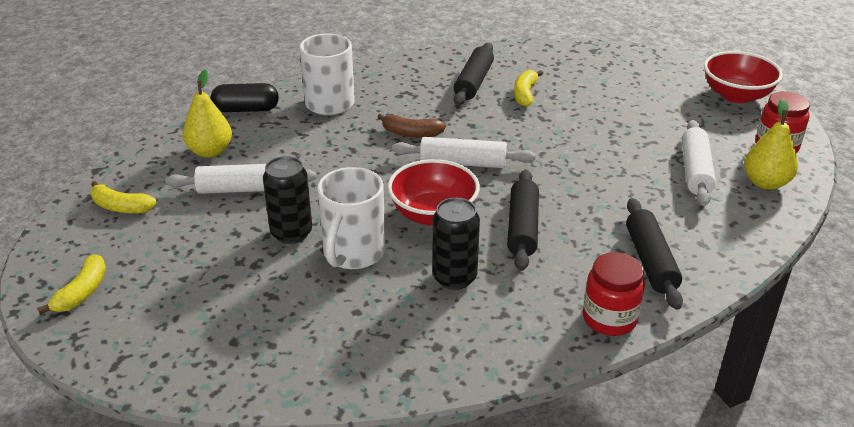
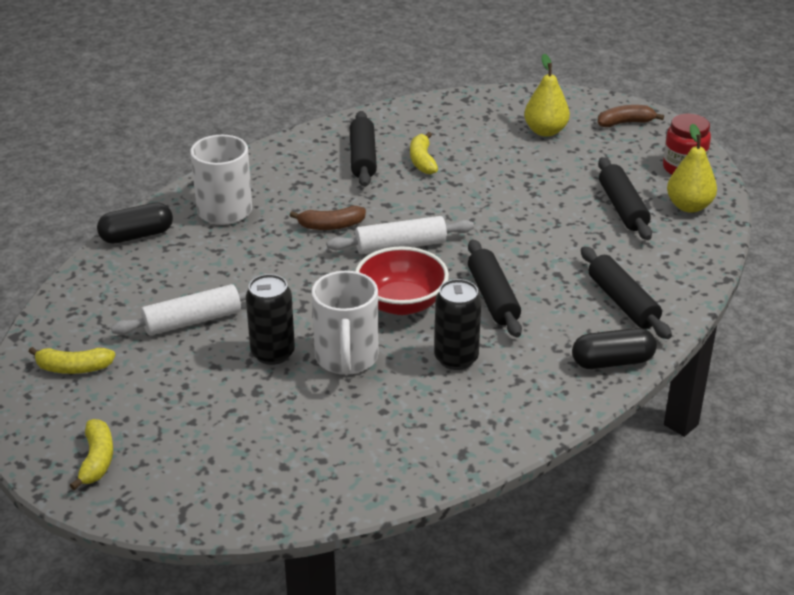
camera: 20 degrees left, 0 degrees up
(210, 151) = (129, 289): yellow pear -> yellow pear (545, 131)
(609, 319) = (612, 362): red jar -> black capsule
(695, 171) = (622, 208): white rolling pin -> black rolling pin
(736, 95) = (625, 123): red bowl -> brown banana

